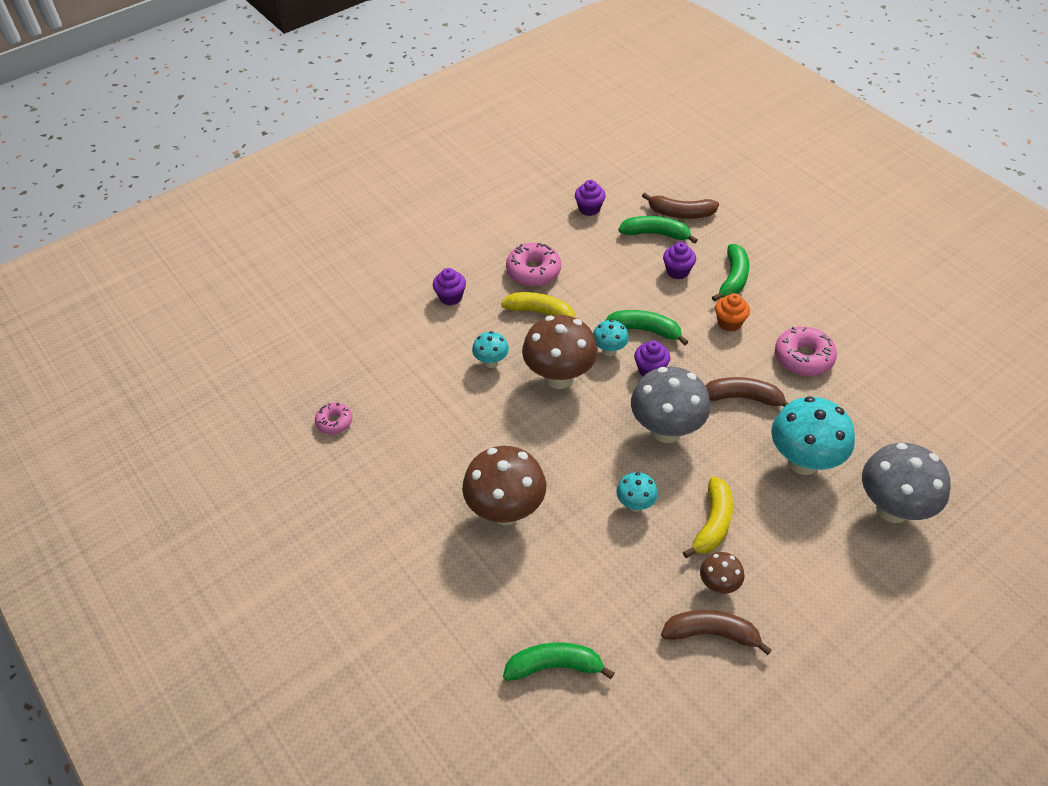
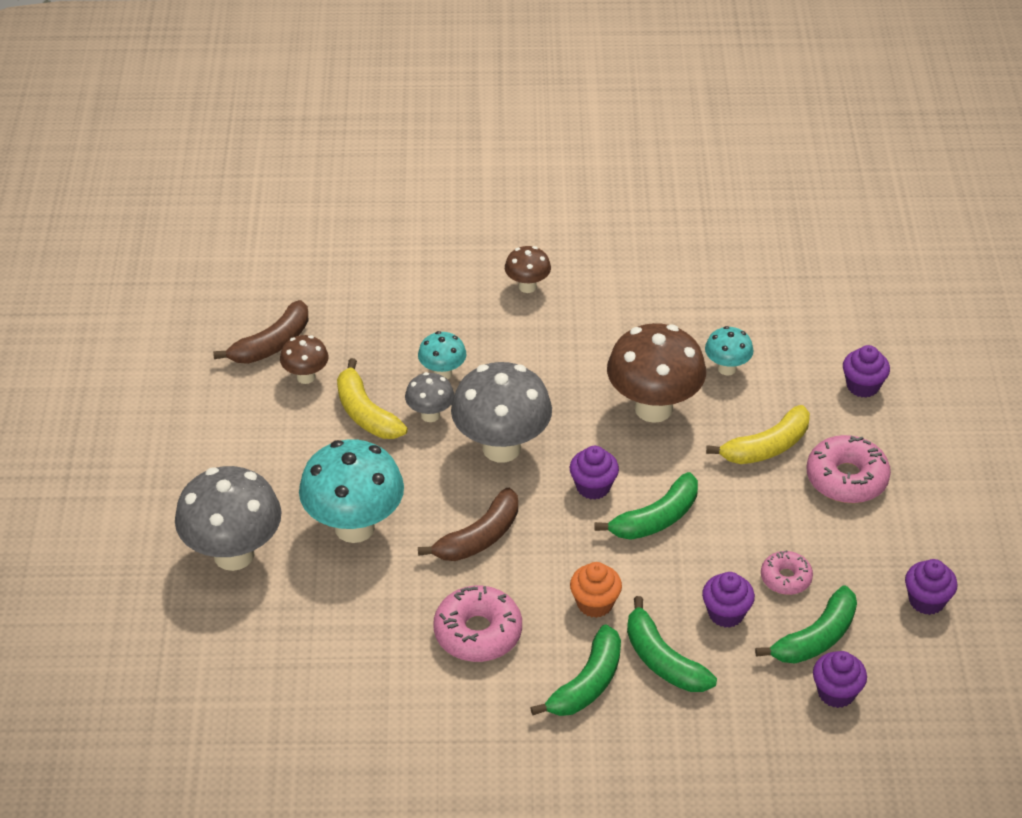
camera: 125 degrees right, 5 degrees down
(334, 422) = (750, 226): pink donut -> pink donut (786, 578)
(506, 511) = (527, 286): brown mushroom -> brown mushroom, size x0.50
(554, 666) = (352, 241): green banana -> green banana (587, 683)
(609, 351) = (654, 470): turquoise mushroom -> none
(677, 486) = (430, 415): none -> grey mushroom
(680, 213) = (836, 693): brown banana -> purple cupcake

